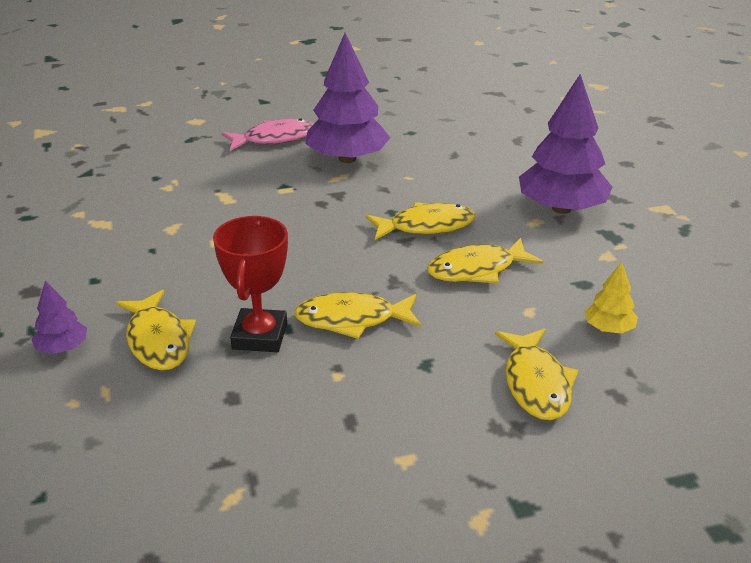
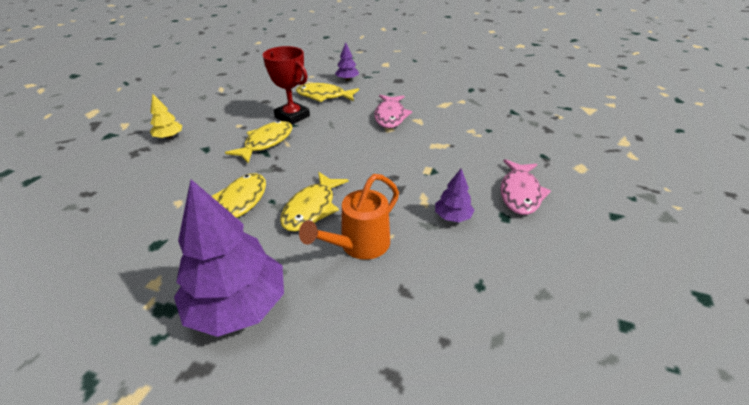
camera: 125 degrees right, 5 degrees up
(178, 252) = (390, 116): none -> pink fish
(347, 158) = (452, 216): purple tree -> purple tree, size x0.47
(437, 186) = (359, 245): none -> orange watering can
(536, 383) = (139, 172): yellow fish -> none
(608, 328) = (114, 225): yellow tree -> yellow tree (169, 137)

